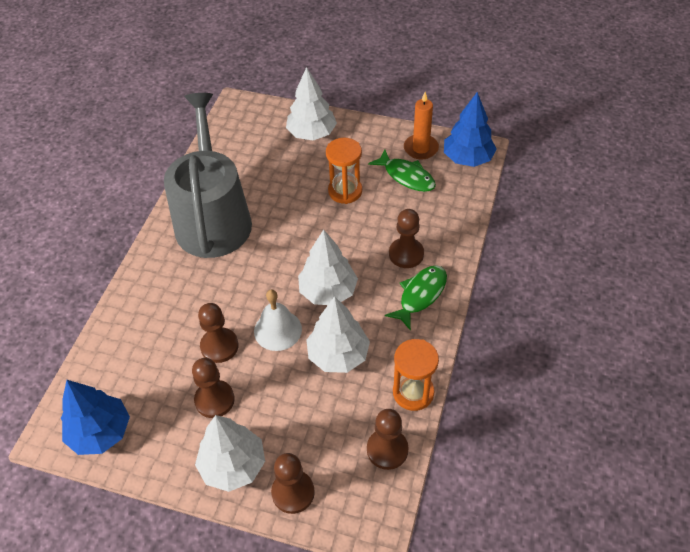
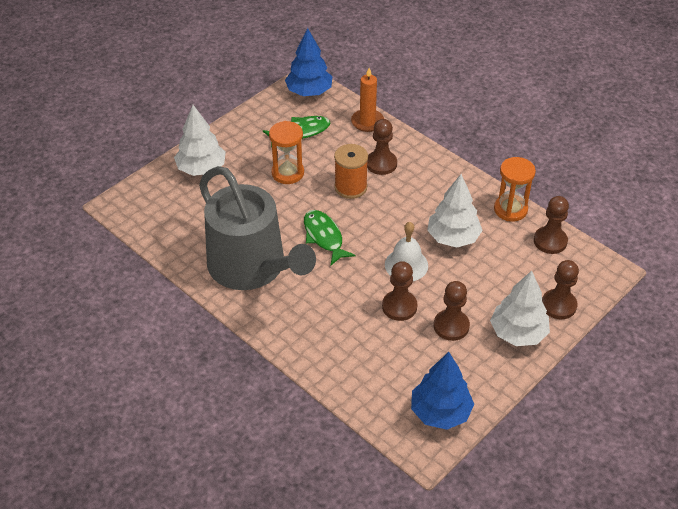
camera: 65 degrees left, 5 degrees down
(213, 218) = (252, 267): grey watering can -> grey watering can turned 150 degrees counterclockwise
(328, 291) = (387, 221): white tree -> none
(356, 244) = (350, 187): none -> orange spool
(420, 295) = (426, 171): green fish -> green fish (324, 237)
(421, 148) = (276, 112): orange candle -> orange candle (367, 122)

